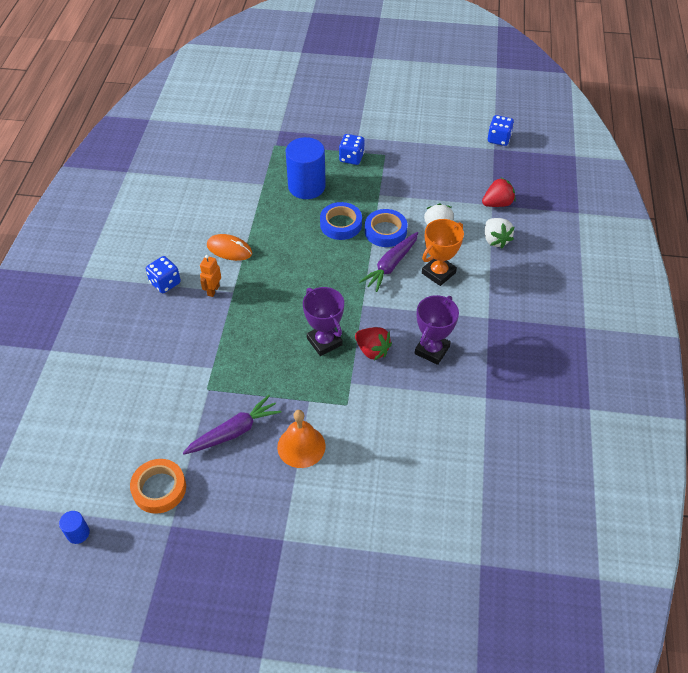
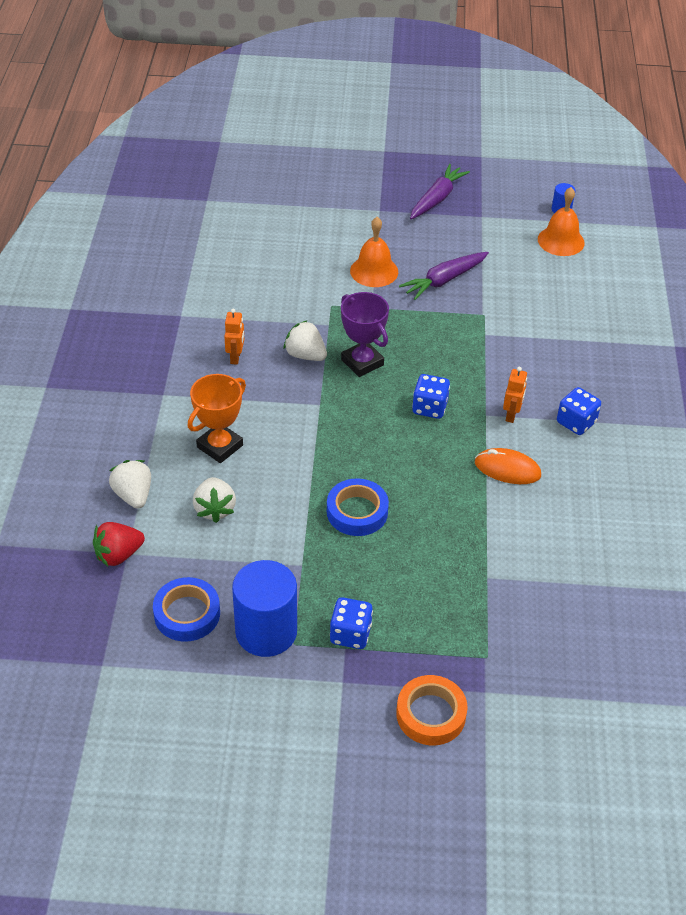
camera: 175 degrees right, 5 degrees down
(98, 483) = (561, 241): none -> orange bell
(159, 488) = (502, 238): orange tape -> orange tape (431, 714)
(306, 186) = (417, 574): blue cylinder -> blue cylinder (266, 631)
(372, 350) = (305, 355): red strawberry -> white strawberry
(385, 231) = (291, 503): blue tape -> blue tape (187, 614)
(390, 266) = (284, 454): purple carrot -> purple carrot (437, 198)
(432, 350) = (236, 357): purple trophy -> orange robot
(498, 139) = (88, 687): blue dice -> blue dice (429, 408)

